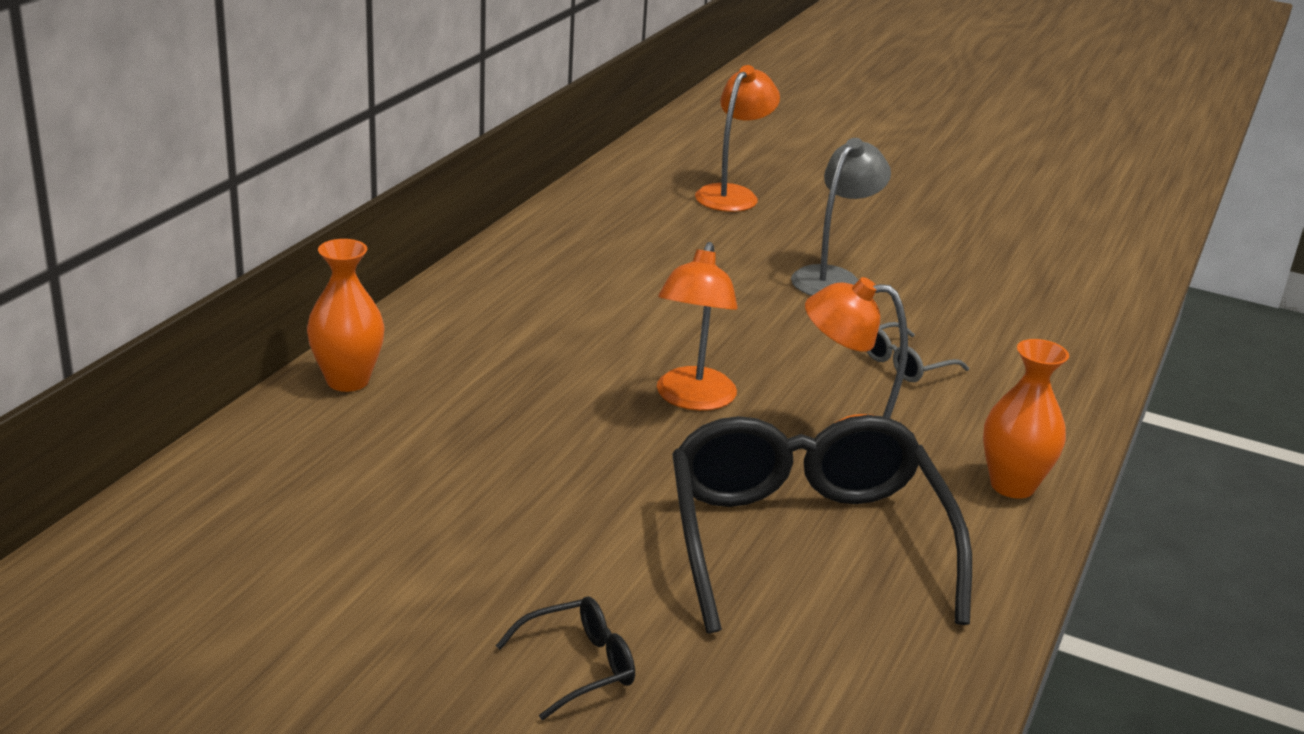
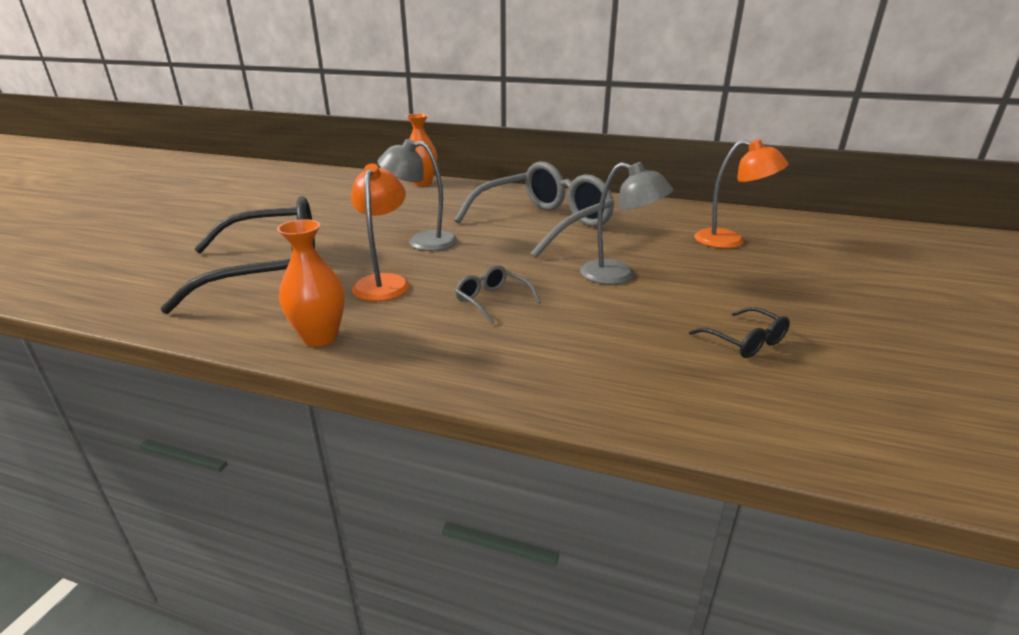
camera: 85 degrees right, 0 degrees up
(579, 666) = (193, 232): black glasses -> black glasses (745, 342)
(637, 294) = (544, 224): none -> grey glasses
(692, 399) = (422, 241): orange lamp -> grey lamp

